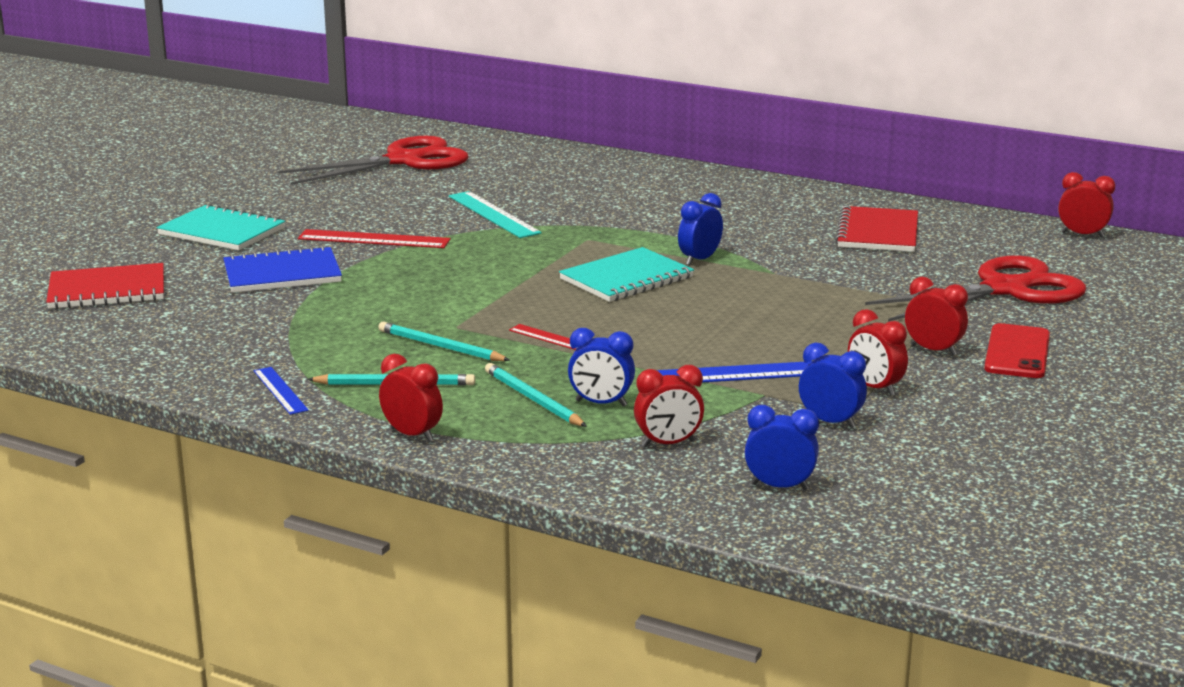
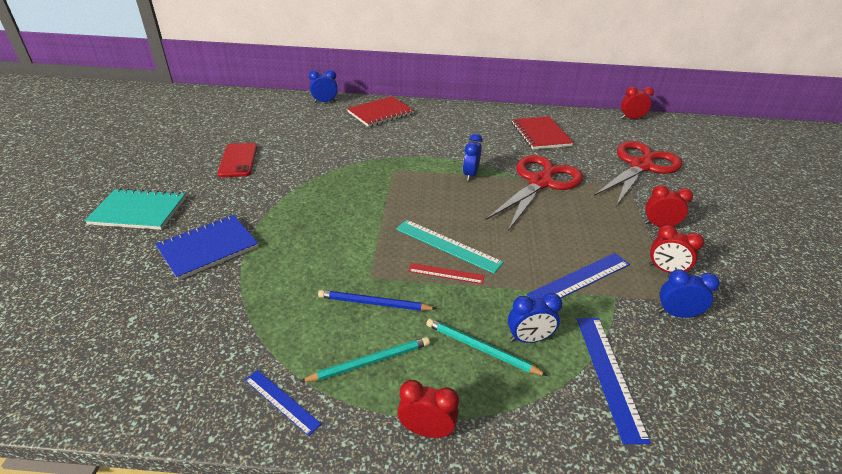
camera: 25 degrees left, 15 degrees up
(107, 290) = (65, 302): red notebook -> red notebook (380, 113)
(374, 239) = (256, 197): red ruler -> none
(405, 160) = (236, 122): red scissors -> red scissors (540, 182)
(440, 347) = (374, 303): turquoise pencil -> blue pencil
(493, 214) = (321, 159): turquoise ruler -> turquoise ruler (447, 245)
(626, 278) = (442, 200): turquoise notebook -> none
(668, 444) = (609, 374): red clock -> blue ruler
(779, 487) = (719, 403): blue clock -> blue clock (325, 102)
(1017, 352) = (698, 216): red phone -> red phone (238, 160)

